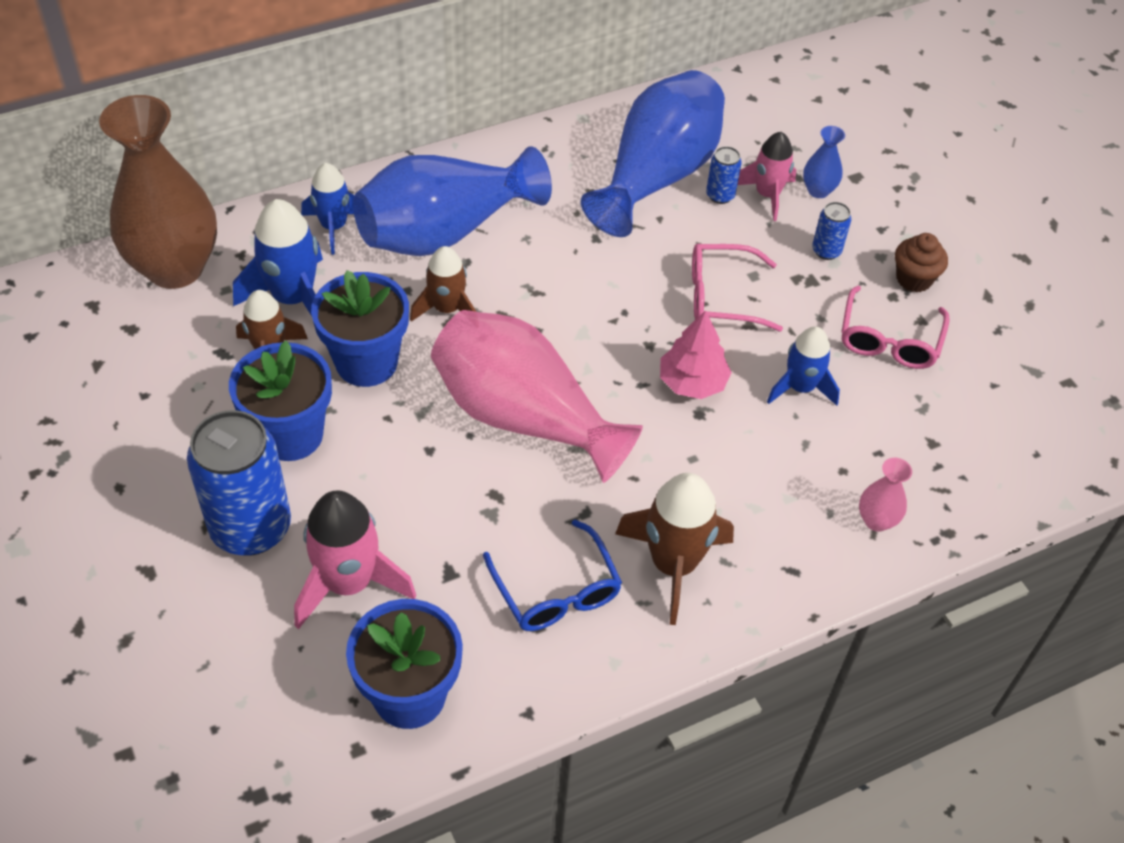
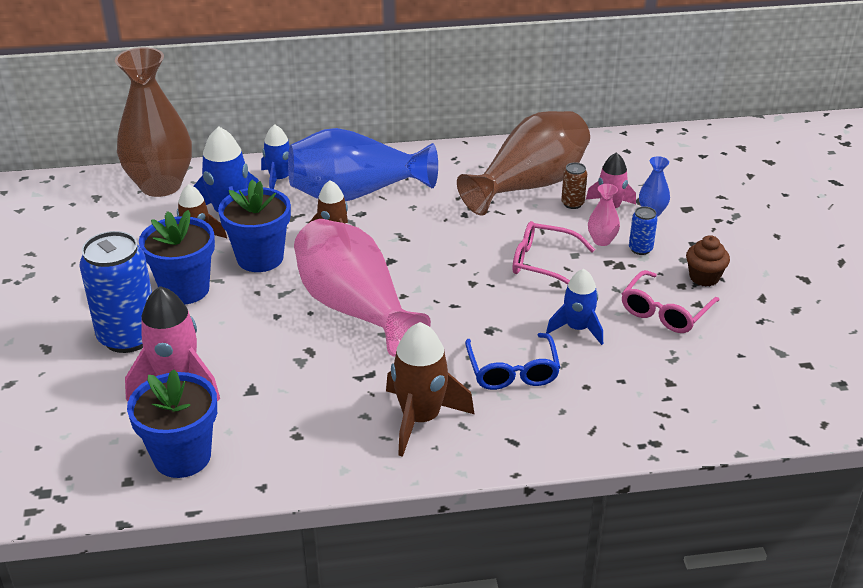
camera: 20 degrees right, 15 degrees down
(556, 590) = (323, 416): blue glasses -> blue glasses (512, 371)
(656, 176) = (529, 185): blue vase -> brown vase
(692, 382) = (493, 310): pink tree -> none
(720, 195) = (572, 203): blue can -> brown can
(876, 520) = (598, 423): pink vase -> pink vase (602, 240)

